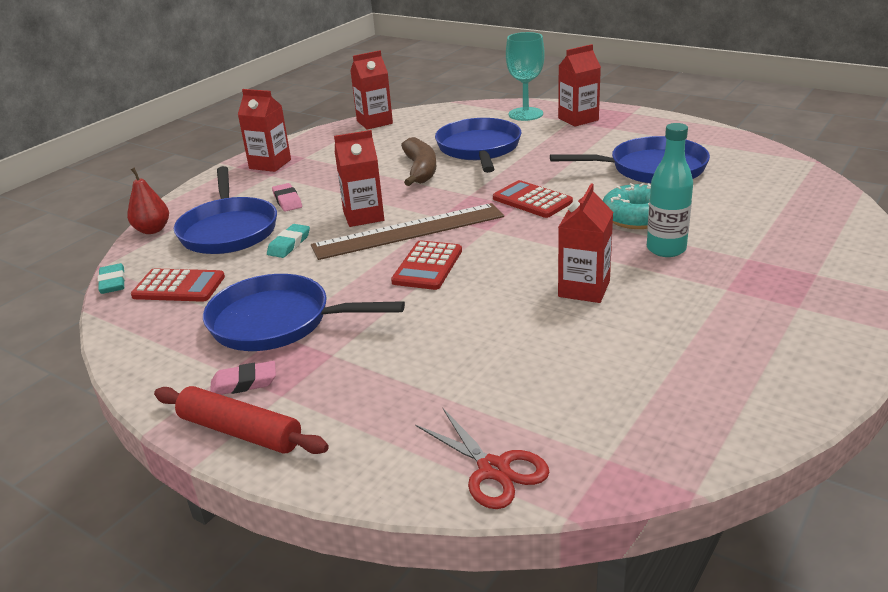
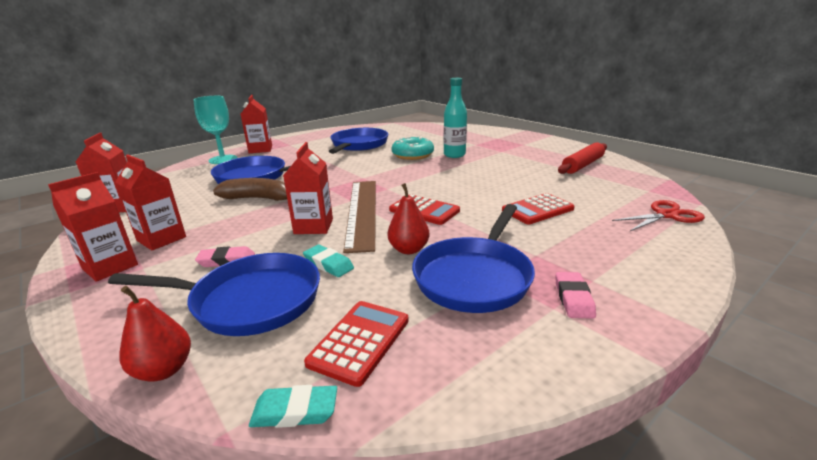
camera: 75 degrees left, 5 degrees down
(240, 432) = (648, 302): red rolling pin -> red rolling pin (582, 165)
(326, 276) = (409, 249): none -> red pear
(532, 200) = (361, 173): red calculator -> red calculator (537, 210)
(584, 289) = (485, 175): red carton -> red carton (161, 239)

